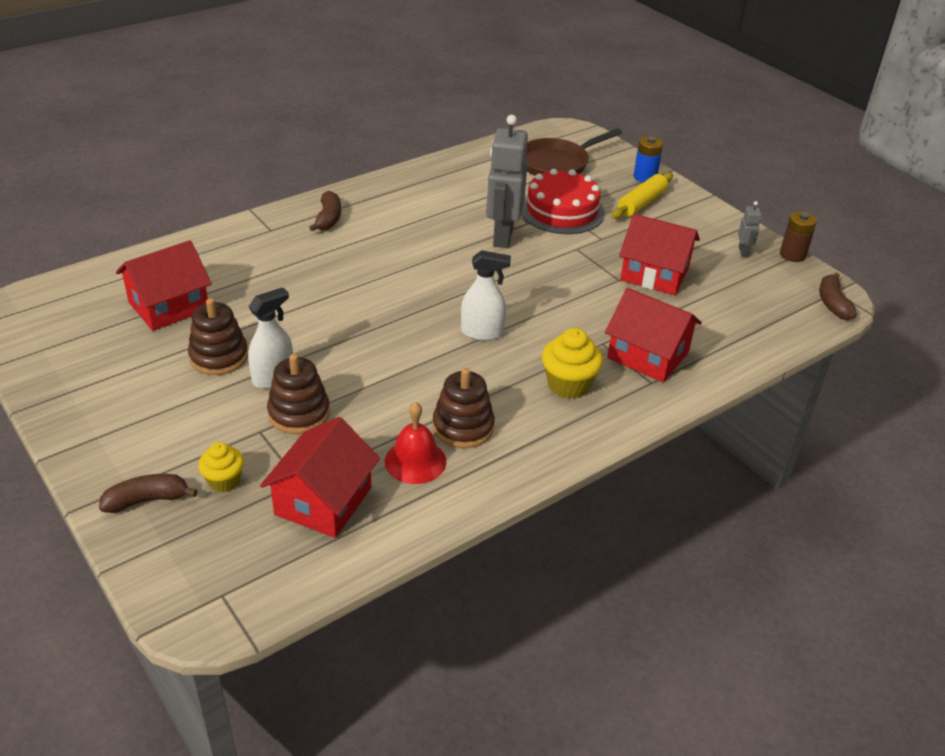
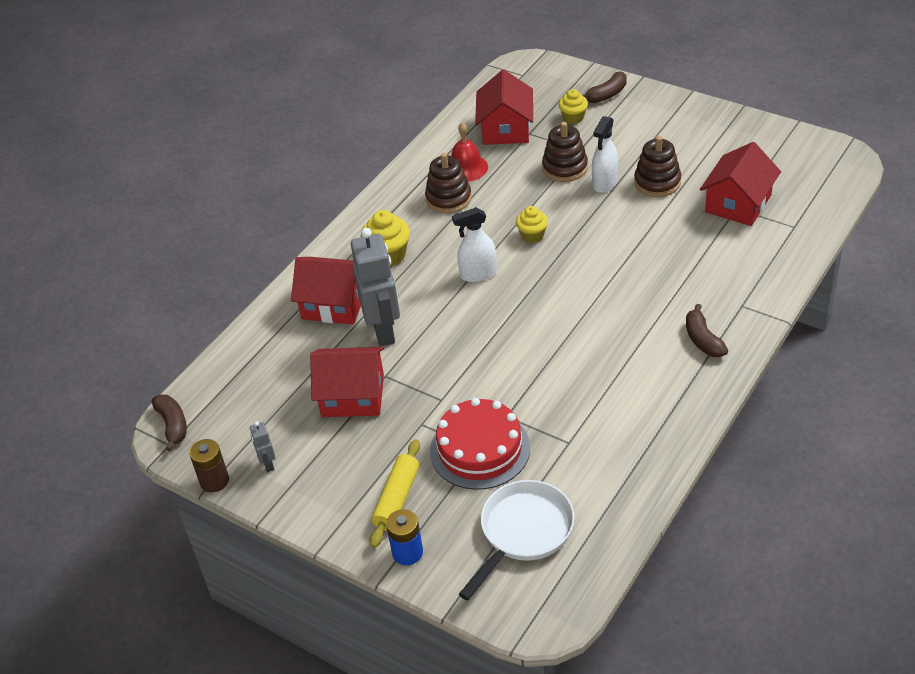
camera: 165 degrees right, 5 degrees up
(399, 350) = (532, 235): none -> yellow cupcake
(502, 237) = (521, 385): grey robot -> grey robot (384, 331)
(557, 164) = (523, 532): brown pan -> white pan

